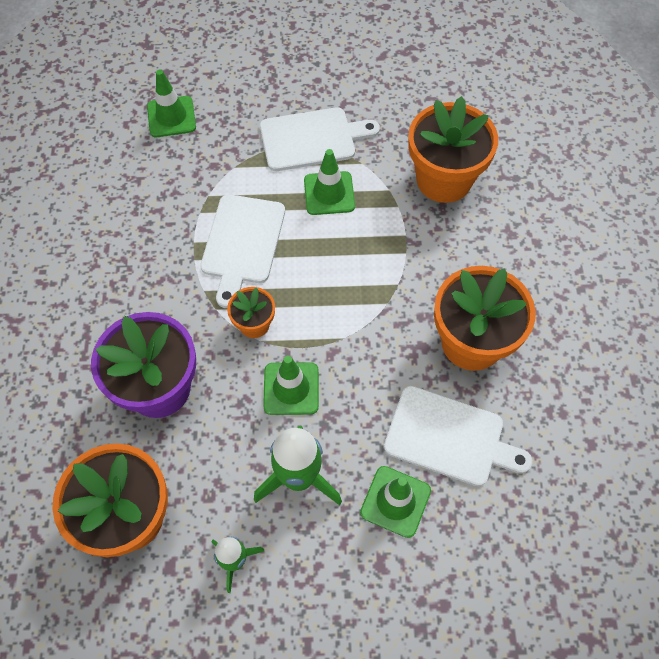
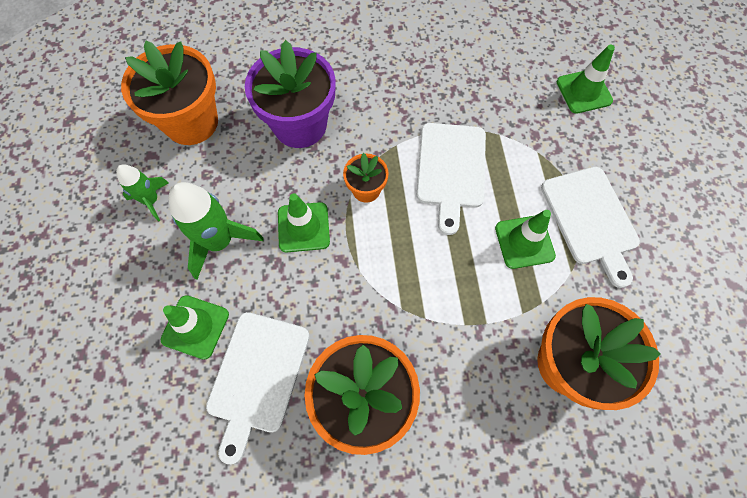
camera: 85 degrees right, 5 degrees up
(242, 243) = (451, 169): white cutting board -> white cutting board turned 90 degrees counterclockwise

